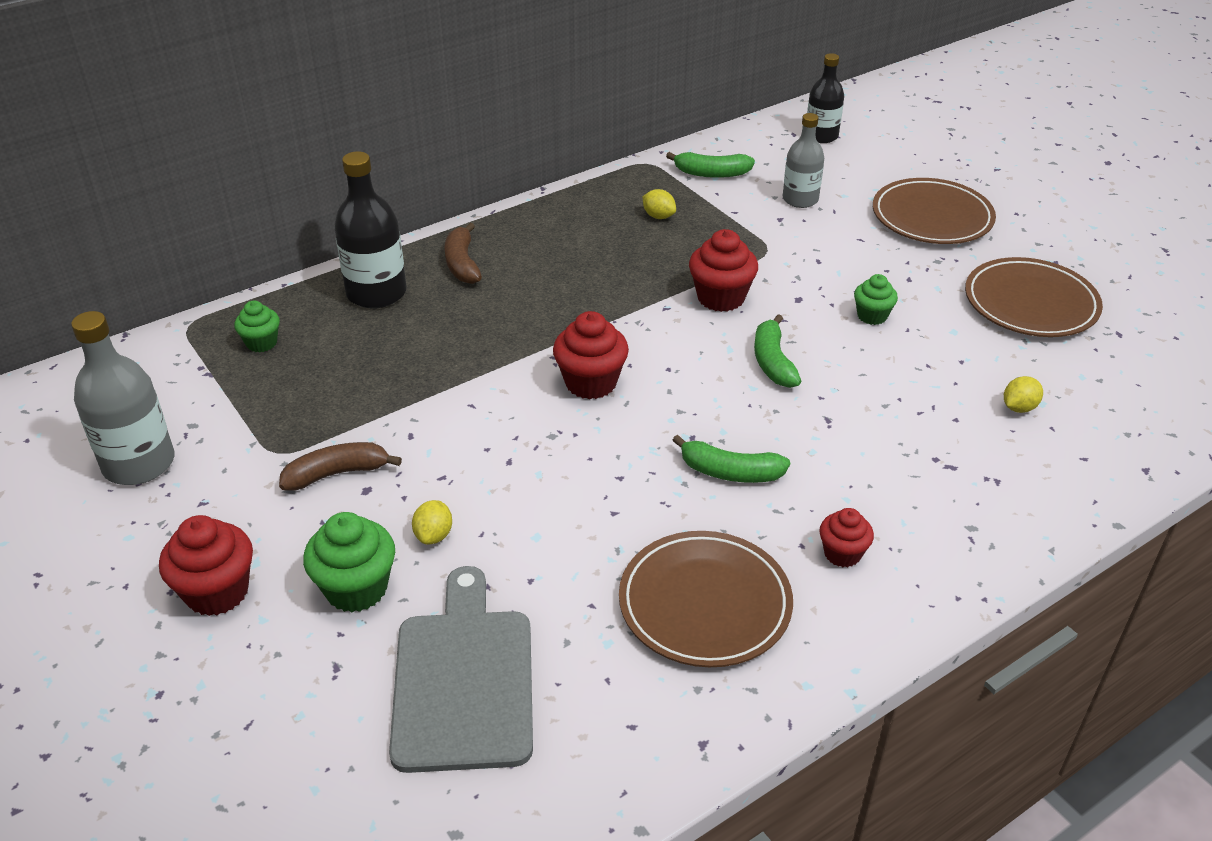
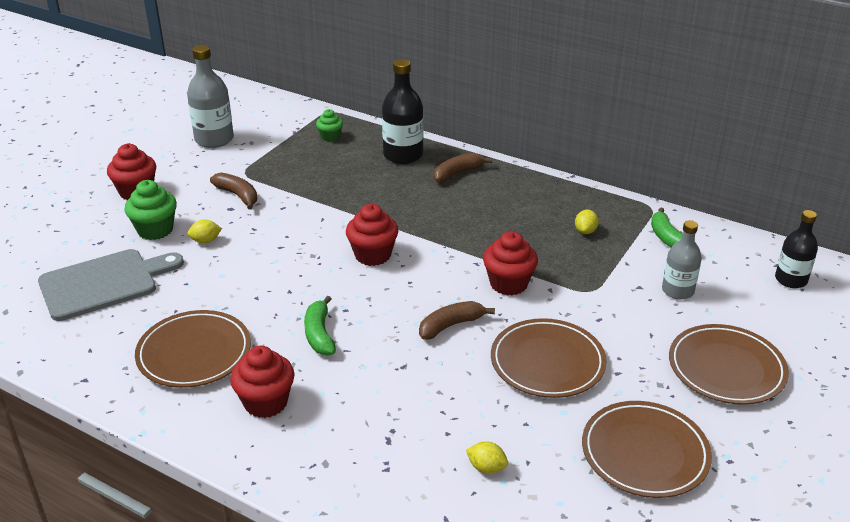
camera: 65 degrees right, 5 degrees down
(772, 362) = (451, 325): green banana -> brown banana
(842, 553) = (266, 402): red cupcake -> red cupcake, size x1.63
(872, 316) = (547, 362): green cupcake -> brown plate

